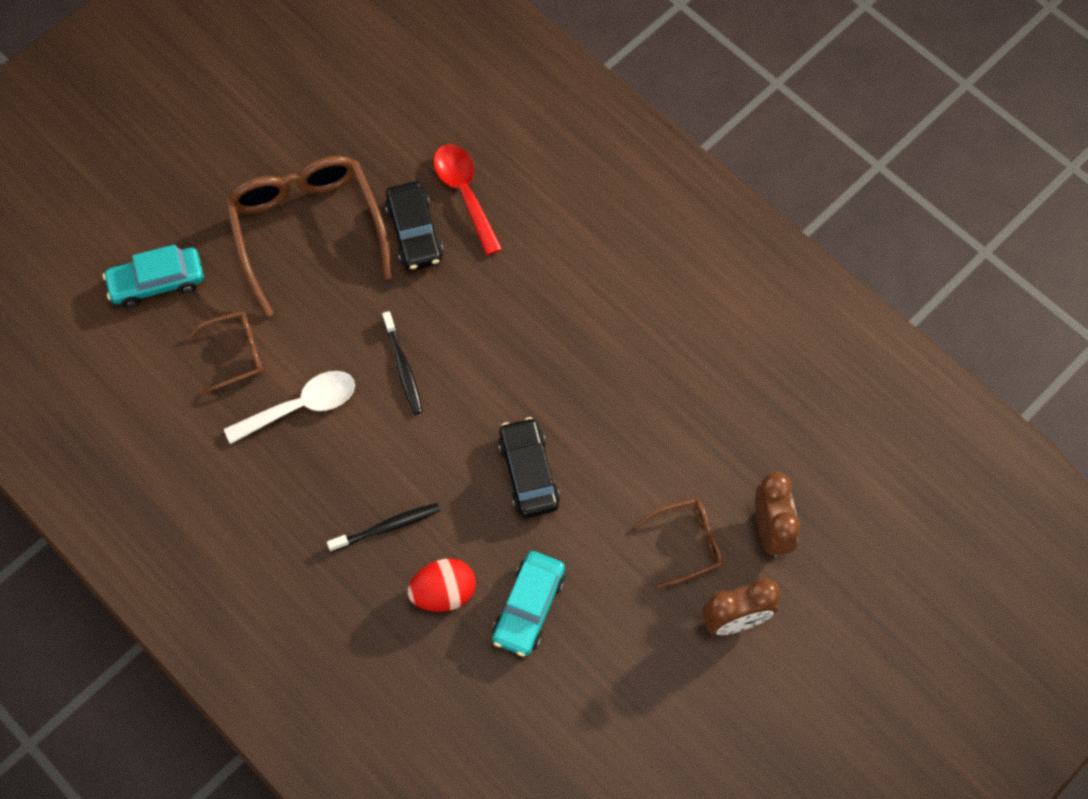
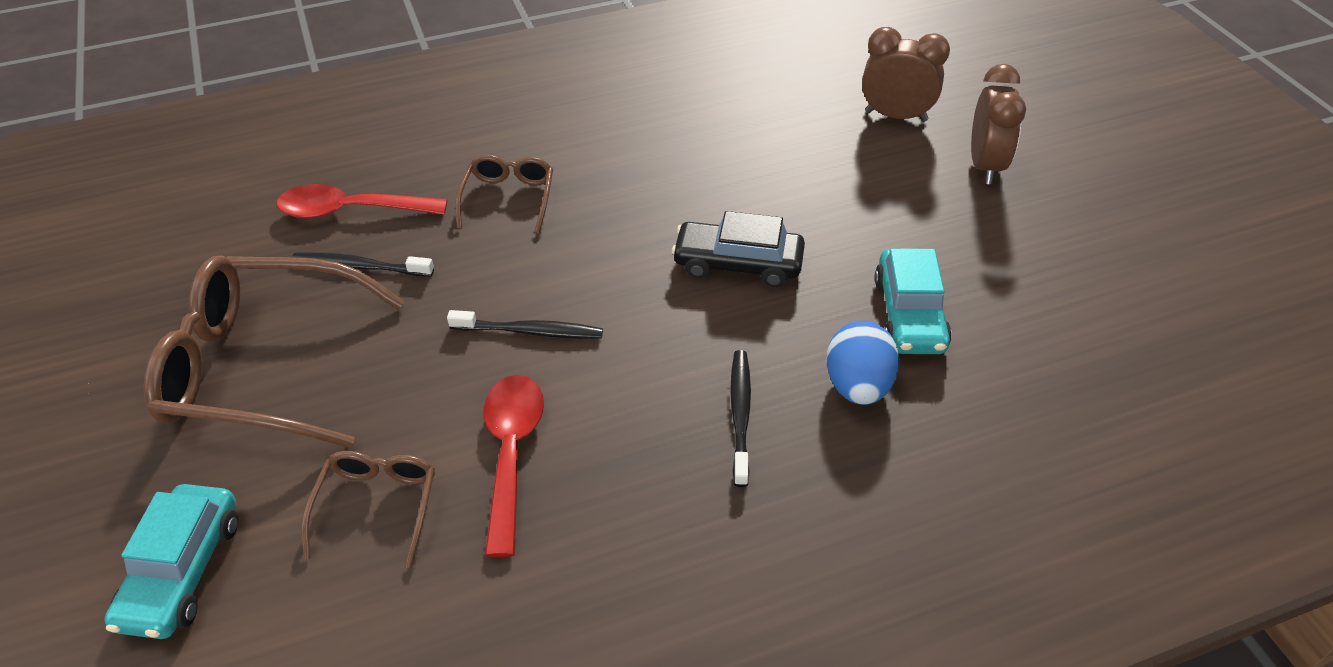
camera: 65 degrees left, 20 degrees down
(301, 407) = (512, 454): white spoon -> red spoon
(414, 232) = (360, 267): black car -> black toothbrush
(444, 592) = (858, 386): red egg -> blue egg
(528, 607) = (909, 314): turquoise car -> turquoise car turned 45 degrees clockwise
(686, 543) = (884, 173): brown glasses -> brown glasses (508, 199)

